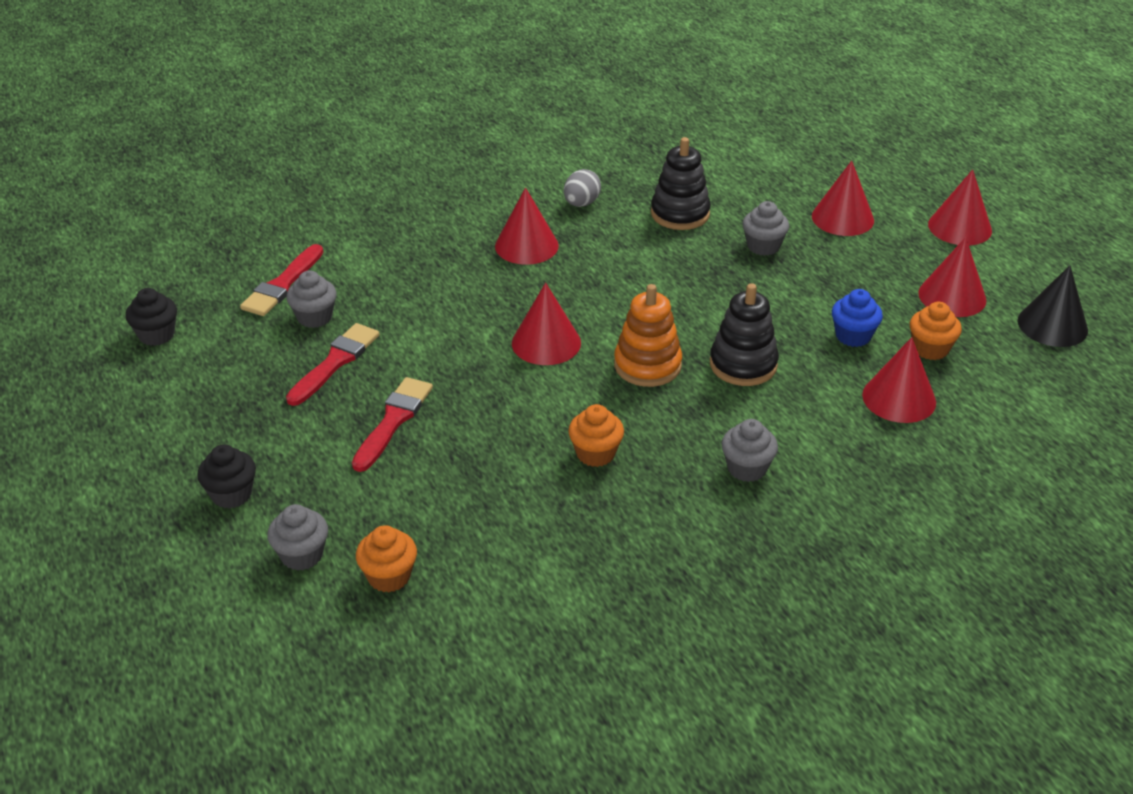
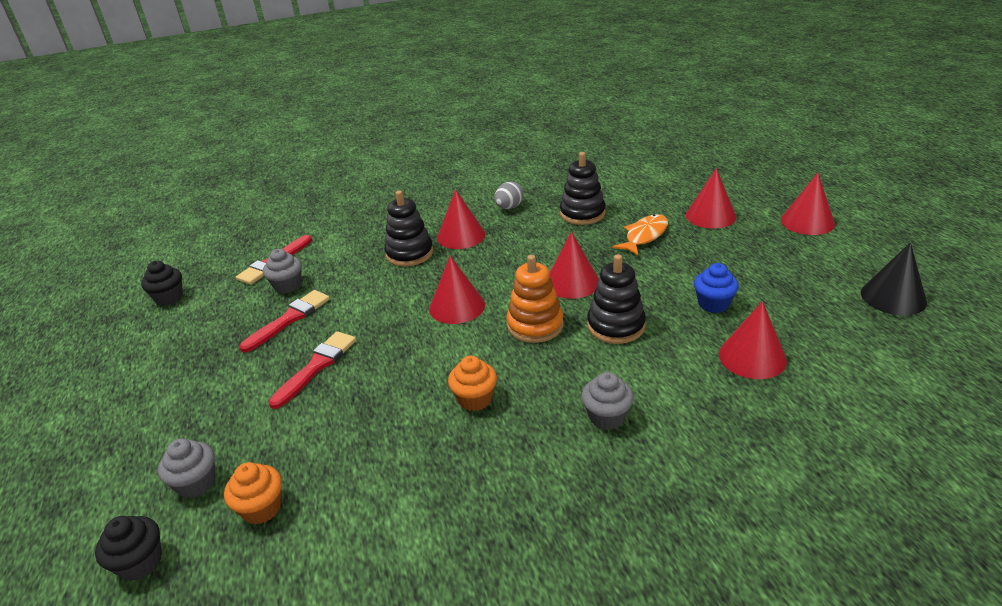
camera: 10 degrees right, 5 degrees down
(231, 494) = (164, 425): black cupcake -> black cupcake (140, 562)
(464, 271) = (409, 253): none -> black stacking toy
(763, 246) = (644, 236): grey cupcake -> orange fish
(930, 349) = (782, 315): orange cupcake -> none
(952, 296) = (801, 273): red cone -> red cone (572, 282)

